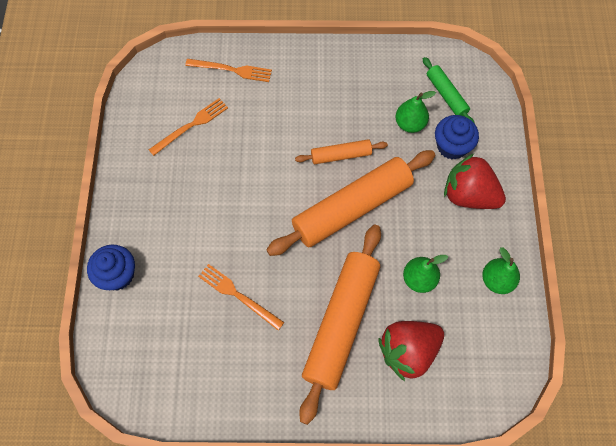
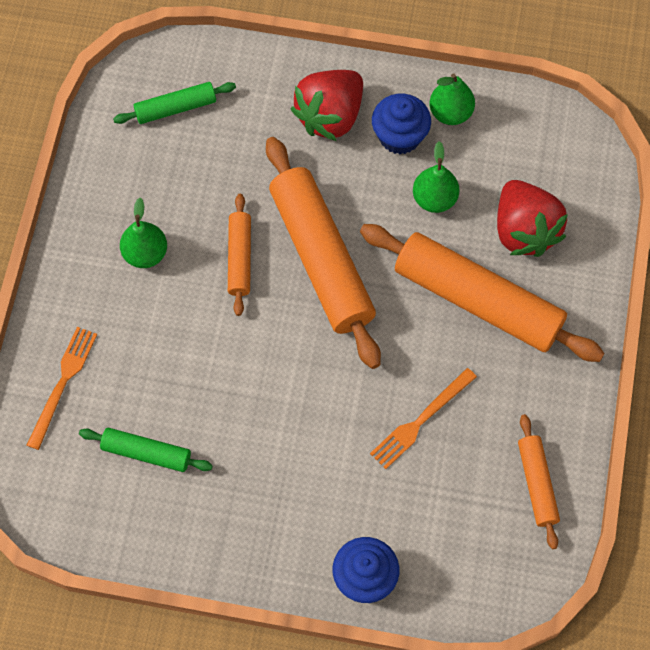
camera: 80 degrees left, 0 degrees up
(191, 125) = (146, 453): orange fork -> green rolling pin
(199, 387) = (537, 483): none -> orange rolling pin
(410, 124) = (210, 162): green pear -> green pear (145, 254)
(451, 146) = (255, 119): blue cupcake -> blue cupcake (399, 136)

